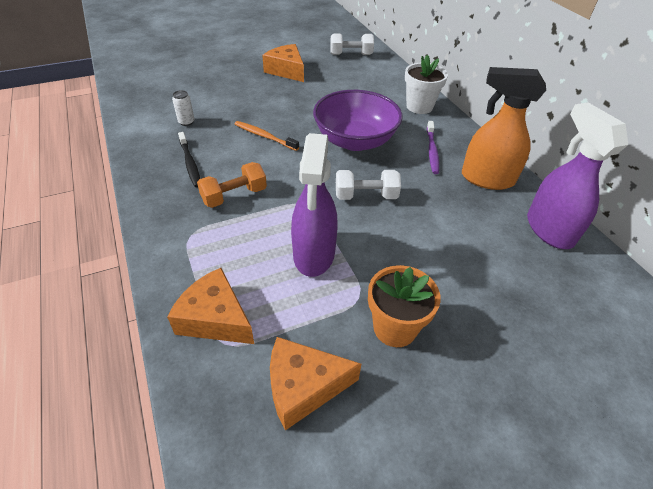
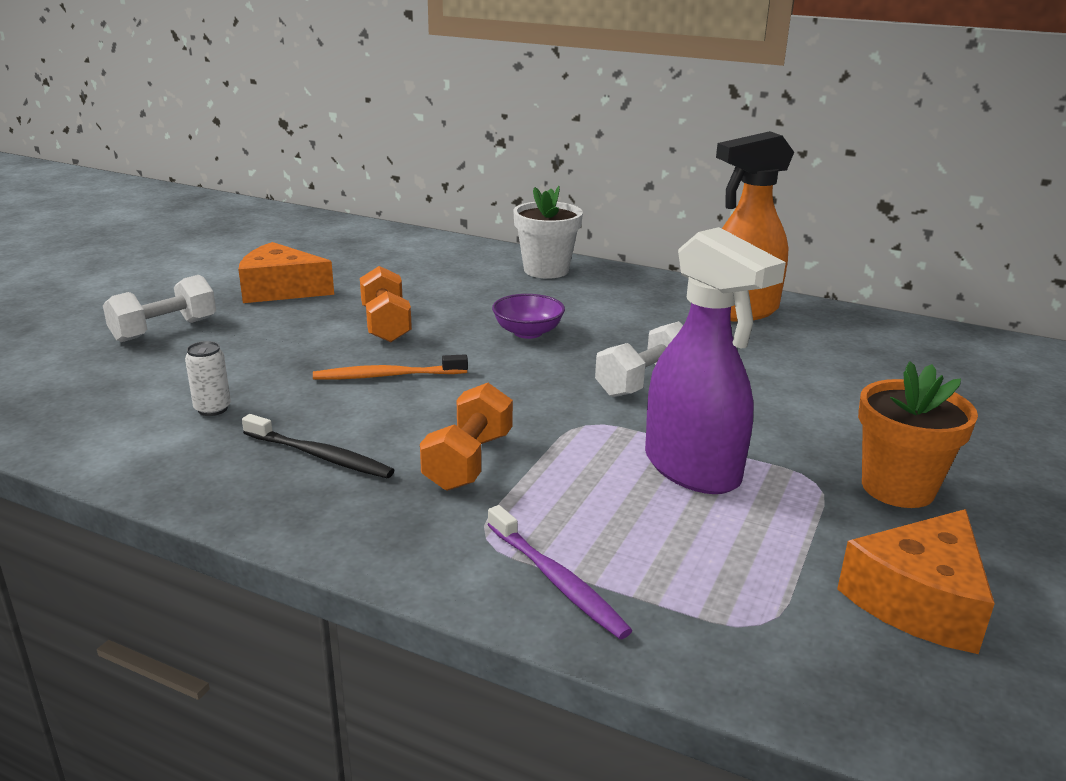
camera: 40 degrees left, 20 degrees down
(215, 318) = (699, 605): orange cheese -> none
(301, 108) = (386, 325): none -> orange dumbbell
(351, 54) = (352, 243): white dumbbell -> white dumbbell (164, 330)
(355, 140) = (528, 332): purple bowl -> purple bowl, size x0.47
(432, 151) = (639, 308): purple toothbrush -> purple toothbrush (557, 581)
(549, 229) = (870, 330): purple spray bottle -> none

